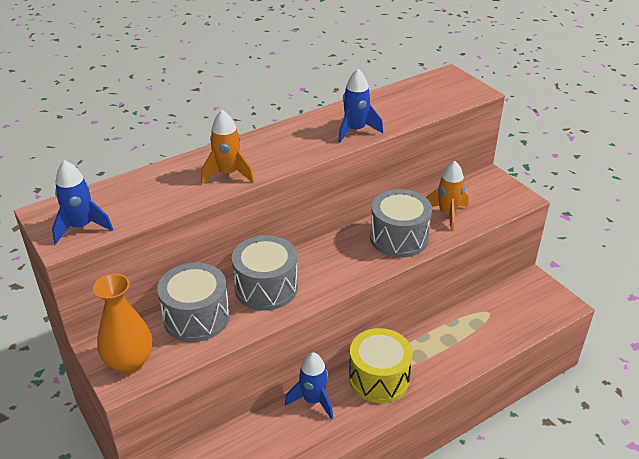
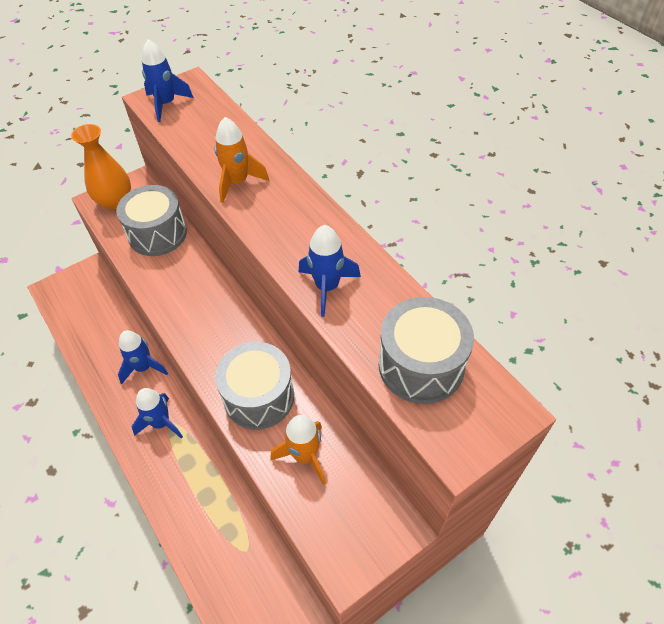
camera: 90 degrees right, 15 degrees up
(266, 287) = (189, 279): grey drum -> grey drum (421, 365)
(379, 378) = (161, 423): yellow drum -> blue rocket

